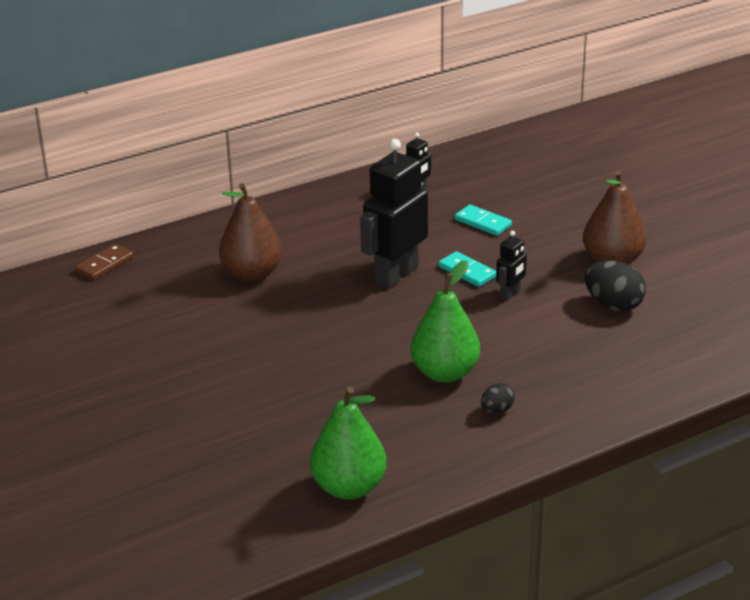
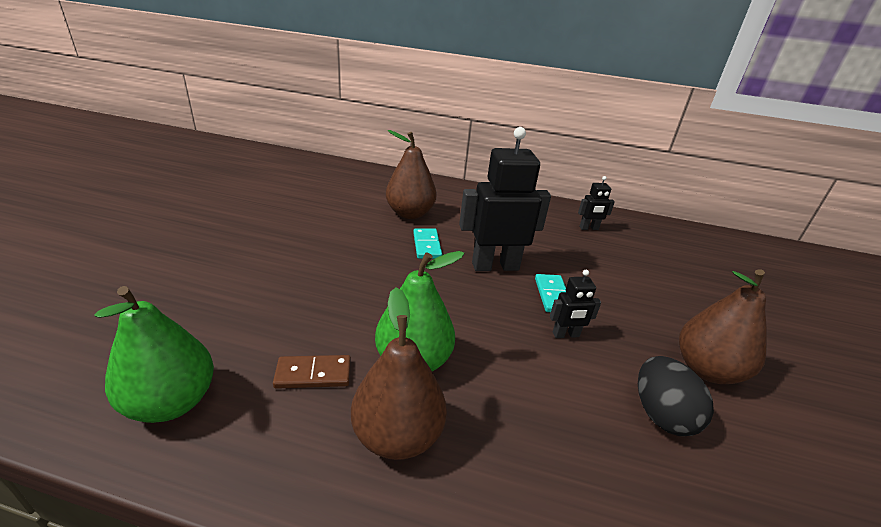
camera: 40 degrees right, 0 degrees up
(104, 264) = (351, 170): brown domino -> brown domino (313, 374)
(483, 223) = (613, 271): turquoise domino -> turquoise domino (427, 245)
(497, 410) = (398, 436): black egg -> brown pear

